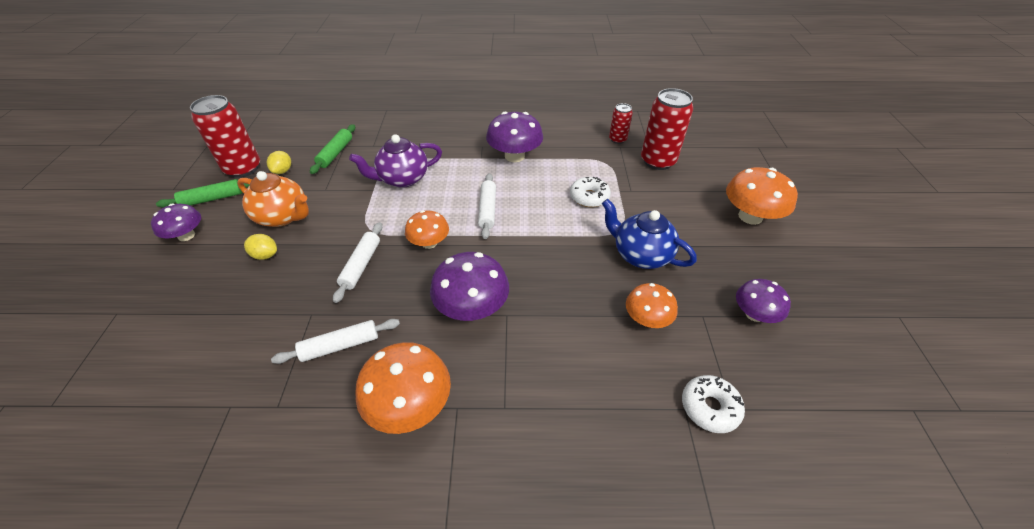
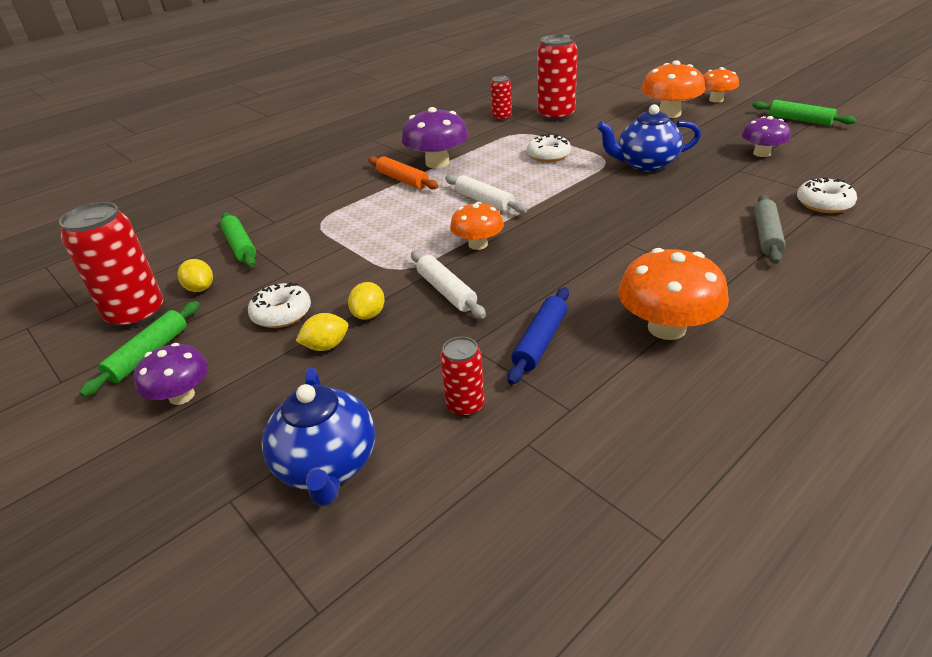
camera: 40 degrees left, 10 degrees down
(161, 330) = (327, 465): none -> blue teapot
(249, 352) = (465, 405): none -> red can
(283, 216) = (282, 314): orange teapot -> white donut
(309, 250) = (369, 314): none -> yellow lemon
(340, 345) = (540, 341): white rolling pin -> blue rolling pin
(402, 179) = (360, 225): purple teapot -> none
(472, 307) = (594, 255): purple mushroom -> none
(475, 157) = (402, 180): none -> orange rolling pin
(605, 394) = (766, 236): none -> grey rolling pin
(647, 319) = (714, 190): orange mushroom -> orange mushroom (716, 100)
(863, 305) = (800, 120): none -> green rolling pin

